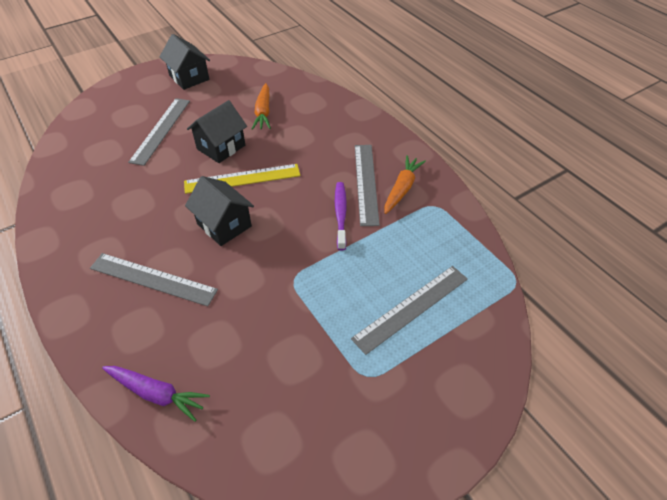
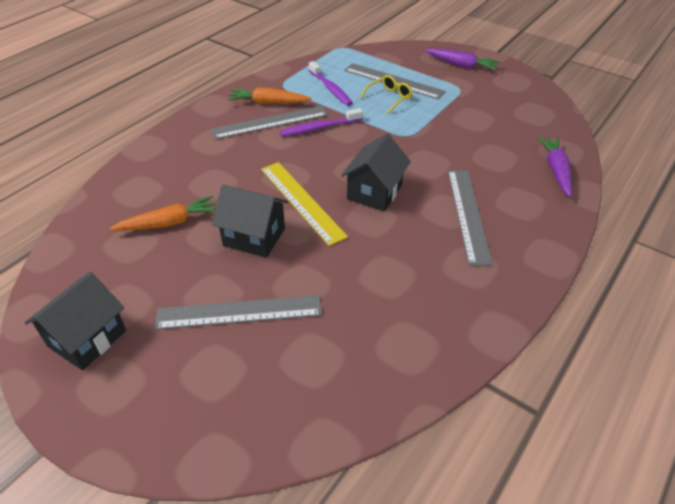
camera: 110 degrees left, 5 degrees down
(373, 290) = (389, 98): none -> yellow glasses
(414, 243) = (330, 88): none -> purple toothbrush
(431, 409) = (461, 65): none -> purple carrot

